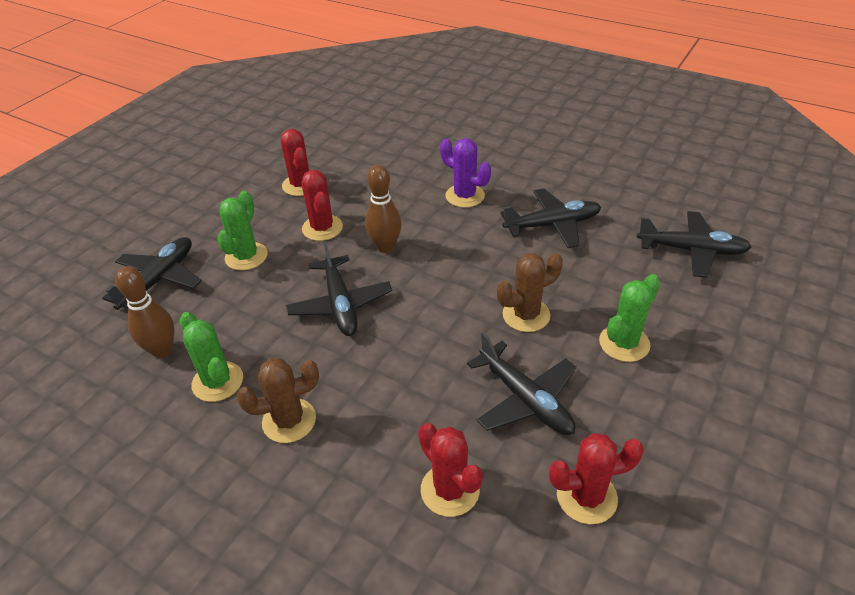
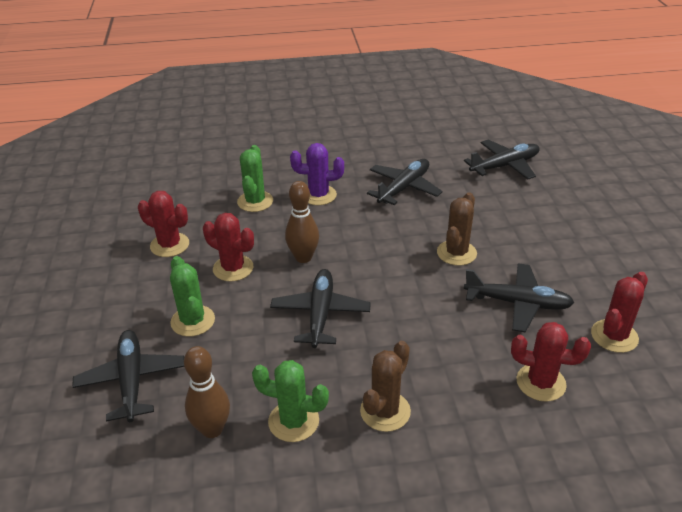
camera: 40 degrees left, 5 degrees down
(340, 304) = (320, 314): black plane -> black plane turned 120 degrees counterclockwise
(624, 343) = (532, 239): green cactus -> green cactus (255, 201)

